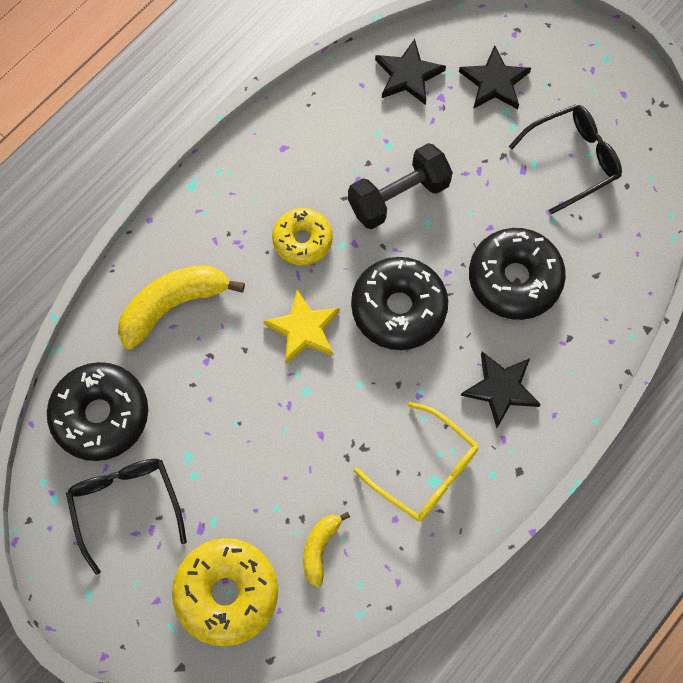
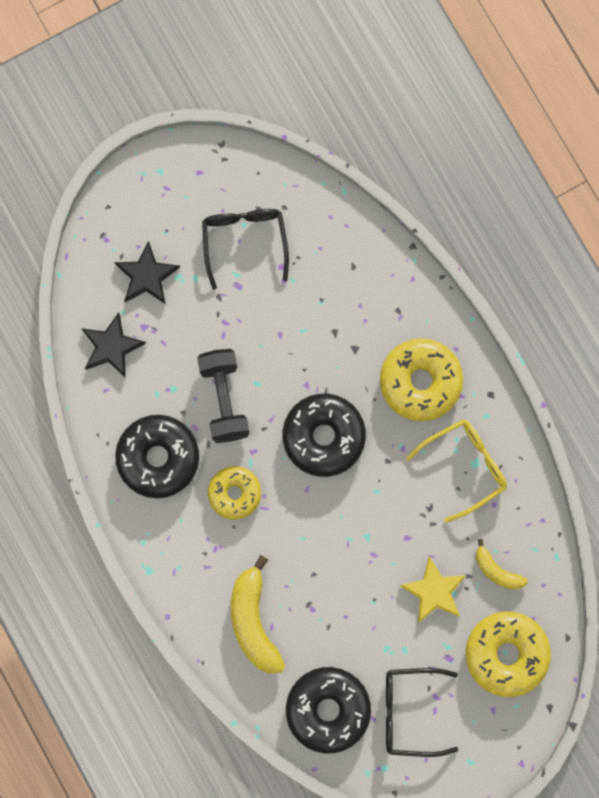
camera: 70 degrees left, 10 degrees up
(304, 329) = (313, 520): yellow star -> yellow star (434, 591)
(501, 388) = (420, 382): black star -> yellow donut
(514, 279) = (332, 333): black donut -> black donut (158, 458)

